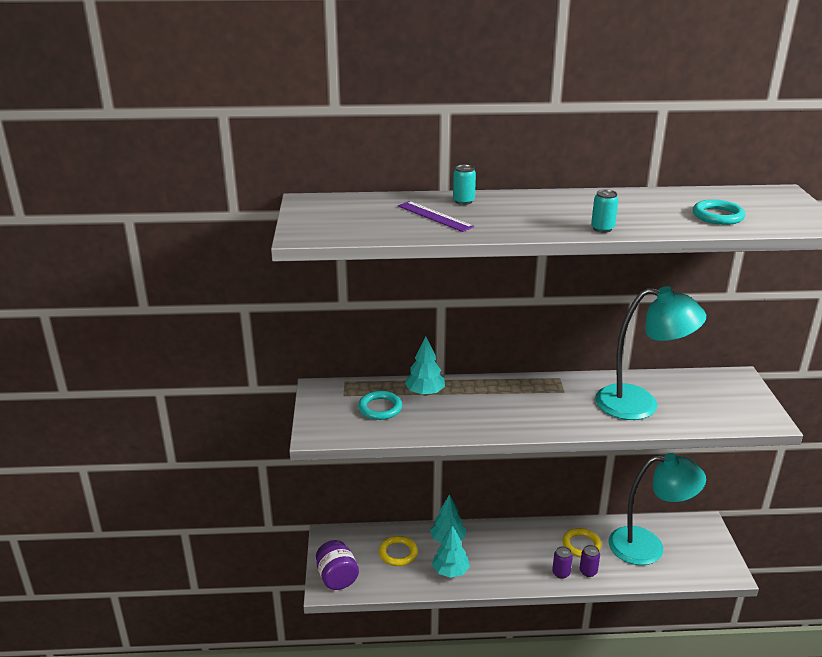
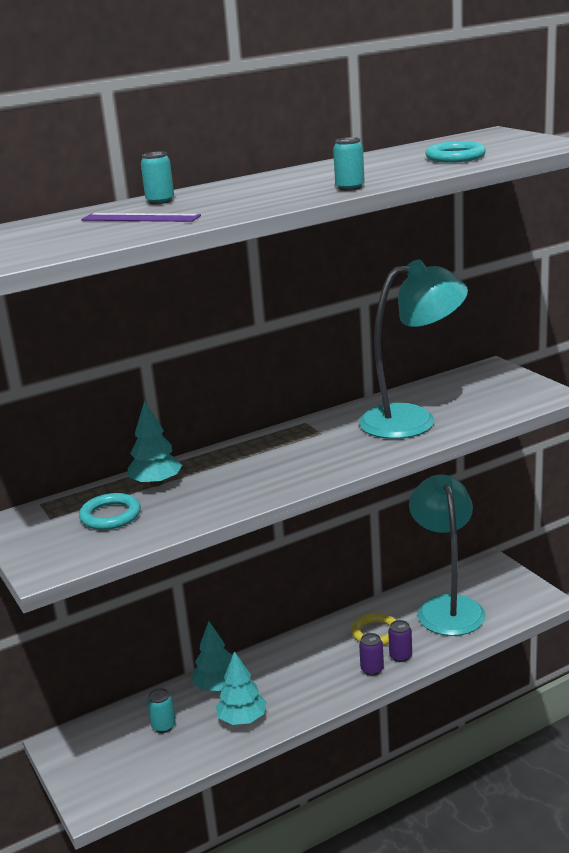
camera: 25 degrees left, 5 degrees down
(337, 578) = (100, 786): purple jar -> none
(398, 553) = (163, 726): yellow ring -> turquoise can
(648, 547) = (447, 607): turquoise lamp -> turquoise lamp turned 75 degrees counterclockwise

